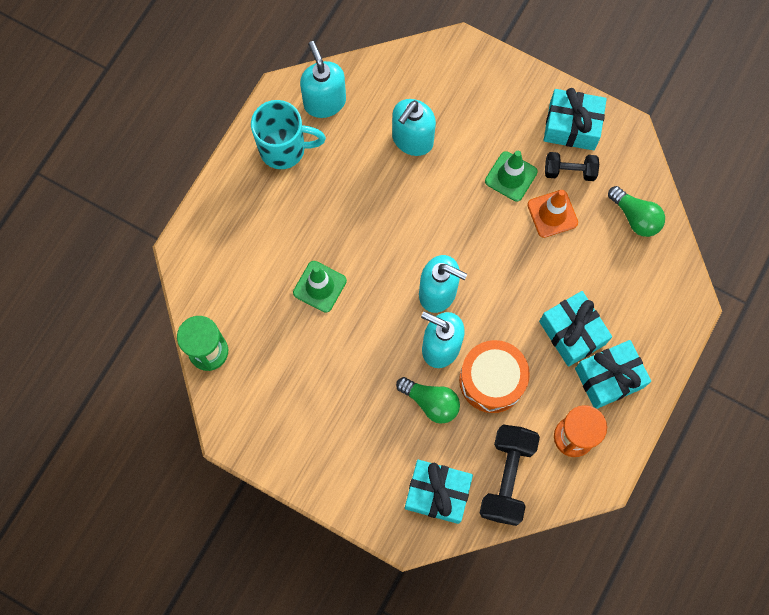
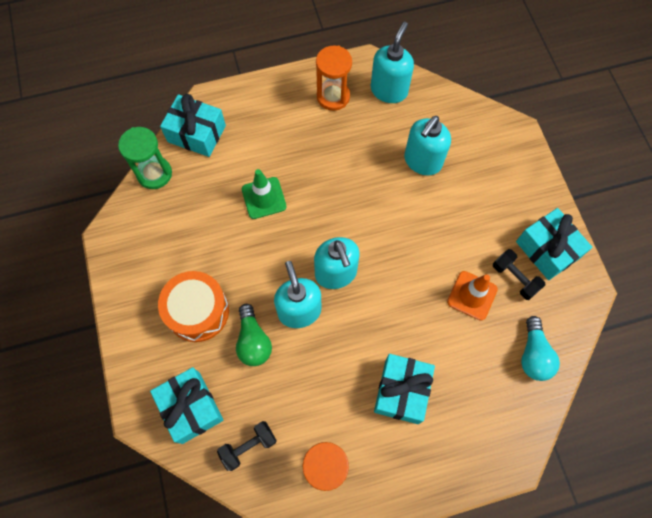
camera: 45 degrees right, 5 degrees down
(284, 149) = (333, 97): turquoise mug -> orange hourglass
(412, 140) = (422, 161): turquoise soap dispenser -> turquoise soap dispenser turned 45 degrees counterclockwise
(492, 380) = (310, 368): orange drum -> orange drum (198, 311)
(507, 477) = (248, 446): black dumbbell -> black dumbbell, size x0.59
(511, 176) = (467, 244): green traffic cone -> none
(609, 378) = (395, 451): turquoise gift -> turquoise gift (196, 133)
(635, 217) = (533, 354): green light bulb -> turquoise light bulb

